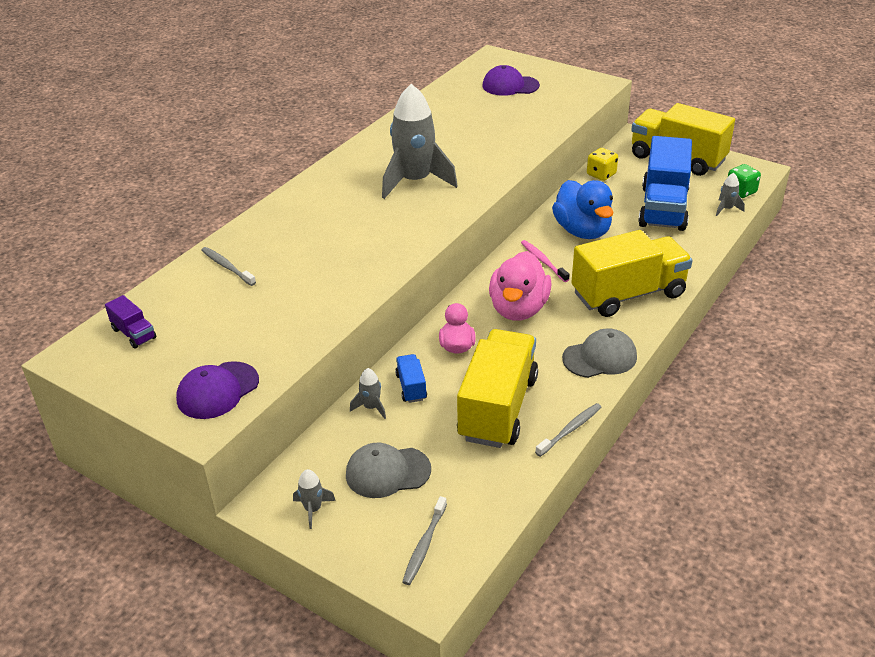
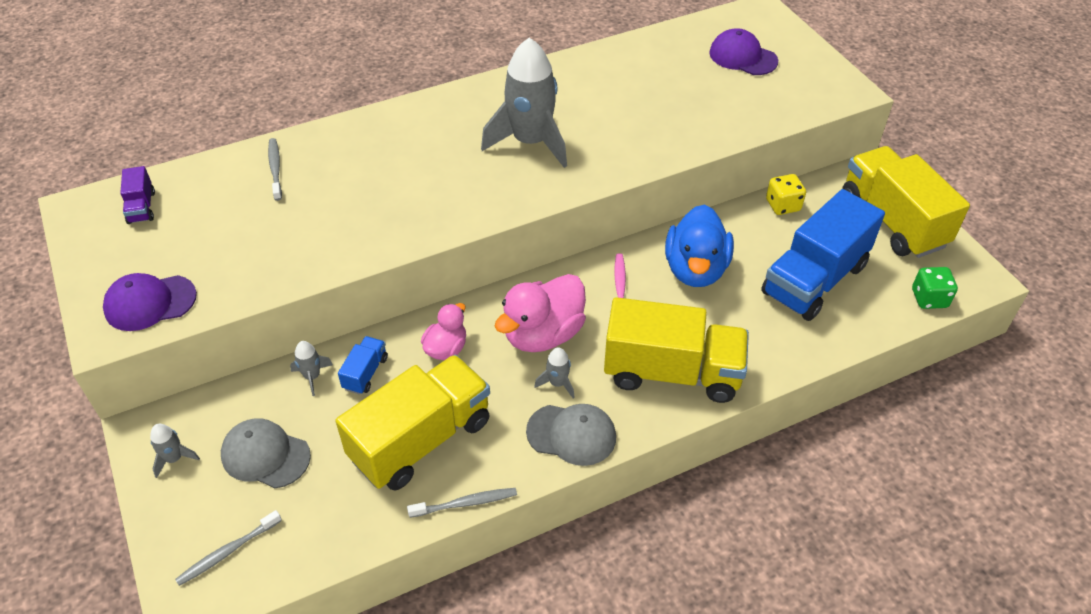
camera: 30 degrees right, 10 degrees up
(726, 209) = (889, 314): grey rocket -> grey rocket (557, 383)

